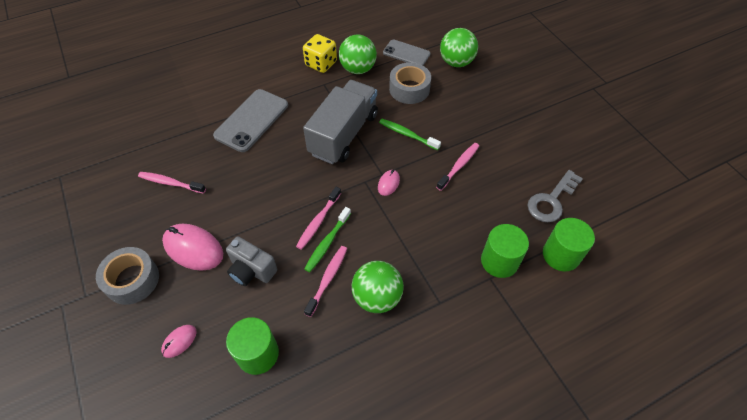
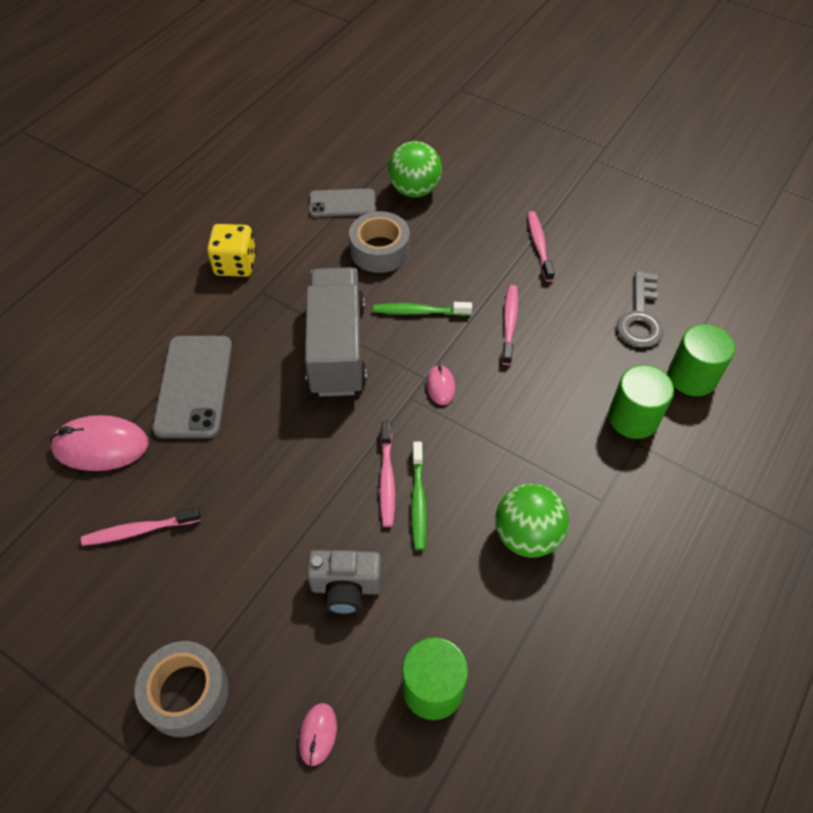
camera: 30 degrees left, 0 degrees up
(193, 248) = (243, 602): pink mouse -> pink mouse (101, 446)
(328, 279) = (452, 546): pink toothbrush -> pink toothbrush (539, 245)
(358, 69) = (292, 251): green ball -> none

